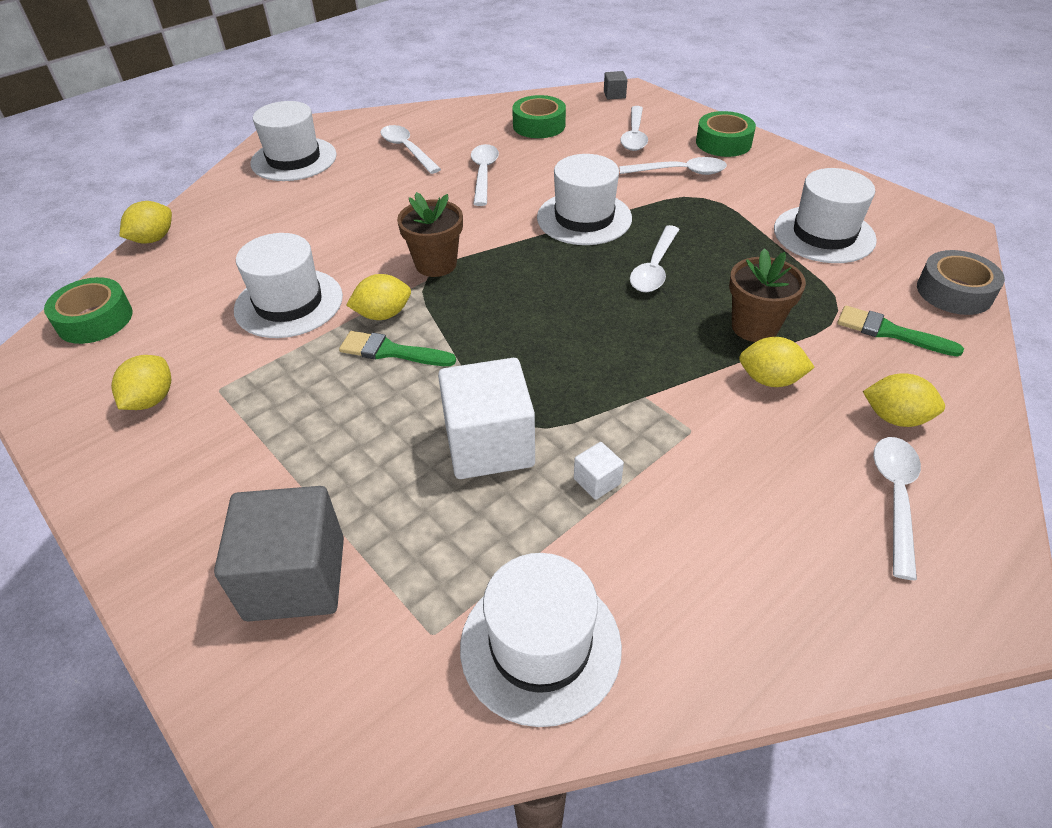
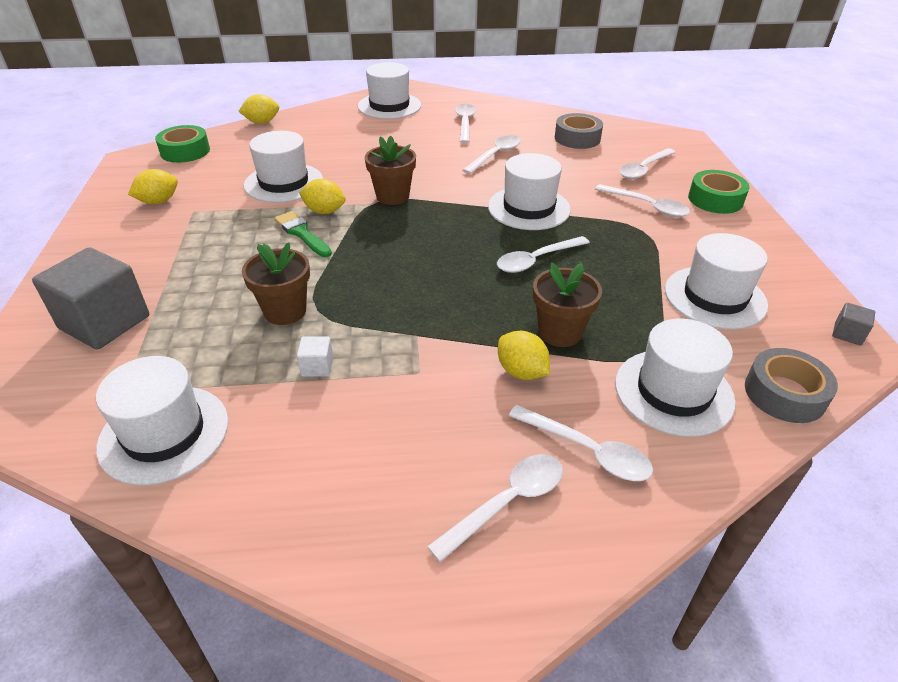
camera: 35 degrees right, 5 degrees down
(489, 445) = (285, 311): white cube -> brown flower pot
(539, 125) = (577, 138): green tape -> grey tape
(614, 95) = (666, 137): grey cube -> grey cube (847, 334)
(890, 332) = (673, 392): green brush -> white hat
(895, 418) = (588, 451): yellow lemon -> white spoon

